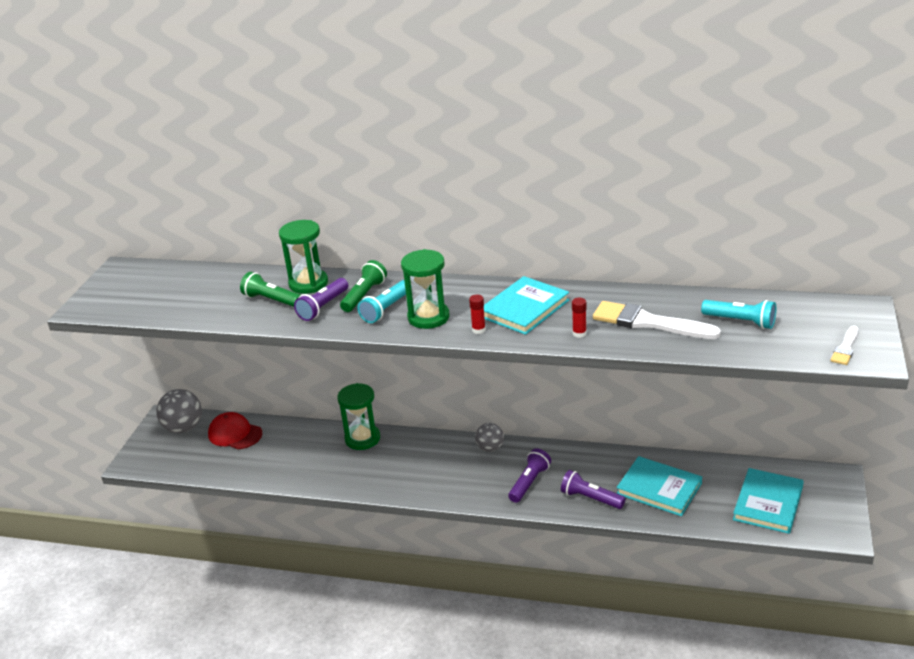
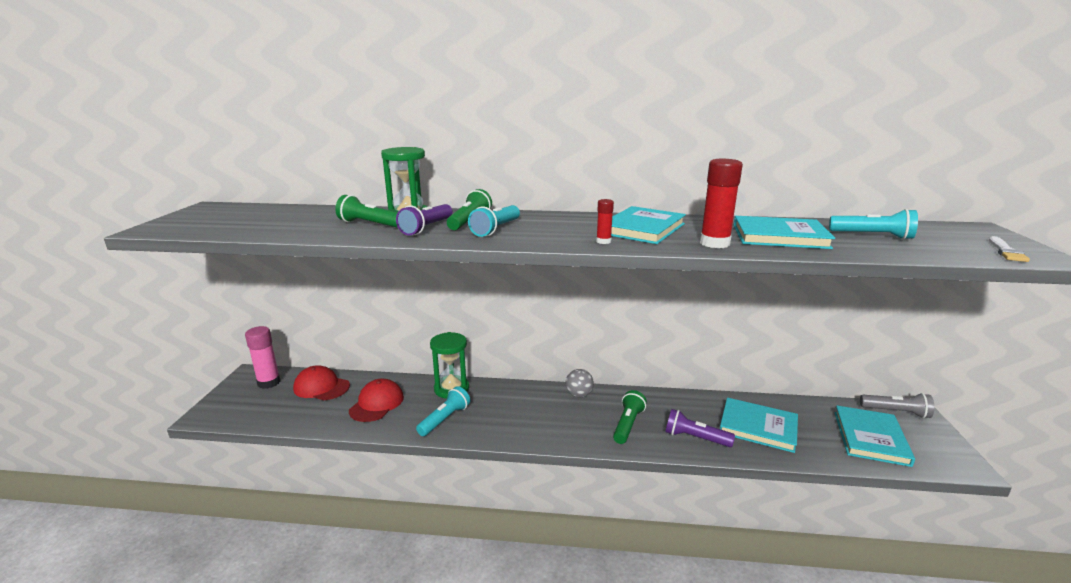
camera: 10 degrees left, 10 degrees down
(184, 428) = (269, 382): grey ball -> pink glue stick
(289, 454) = (377, 404): none -> red cap
(353, 472) = (445, 419): none -> turquoise flashlight
(428, 317) = (544, 234): green hourglass -> none
(529, 482) = (628, 424): purple flashlight -> green flashlight
(579, 333) = (714, 243): red glue stick -> red glue stick, size x1.94
(648, 322) = (779, 236): white brush -> turquoise book
(815, 476) = (896, 412): none -> grey flashlight

